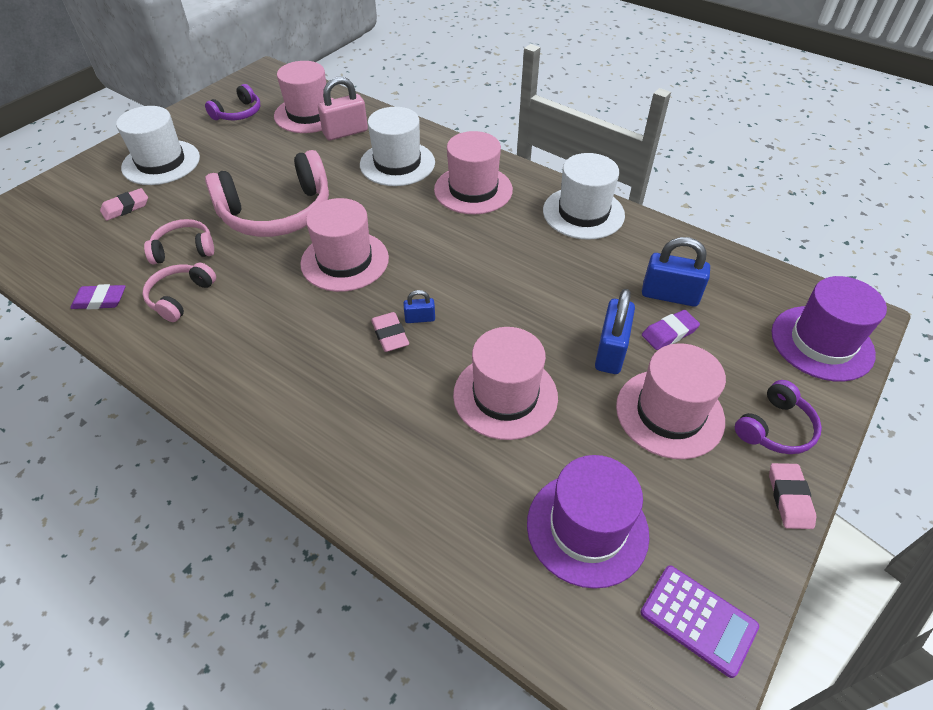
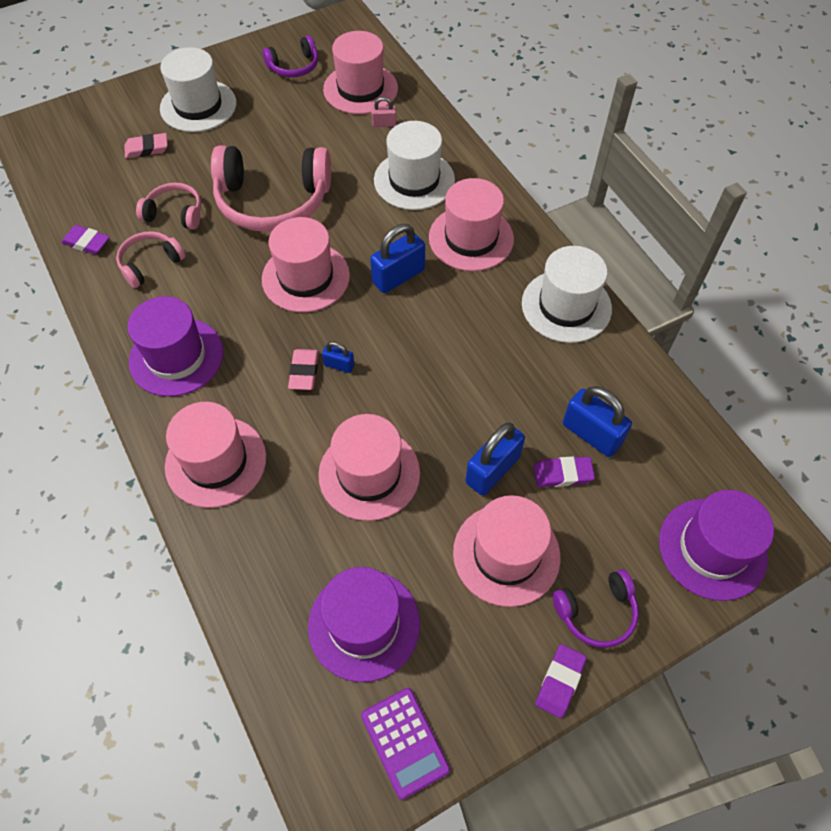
camera: 25 degrees right, 10 degrees up
(253, 366) = (176, 357): none -> purple hat
(345, 132) = (384, 124): pink padlock -> pink padlock, size x0.52
(348, 442) = (216, 461): none -> pink hat
(429, 234) = (398, 276): none -> blue padlock
(789, 498) = (560, 682): pink eraser -> purple eraser

